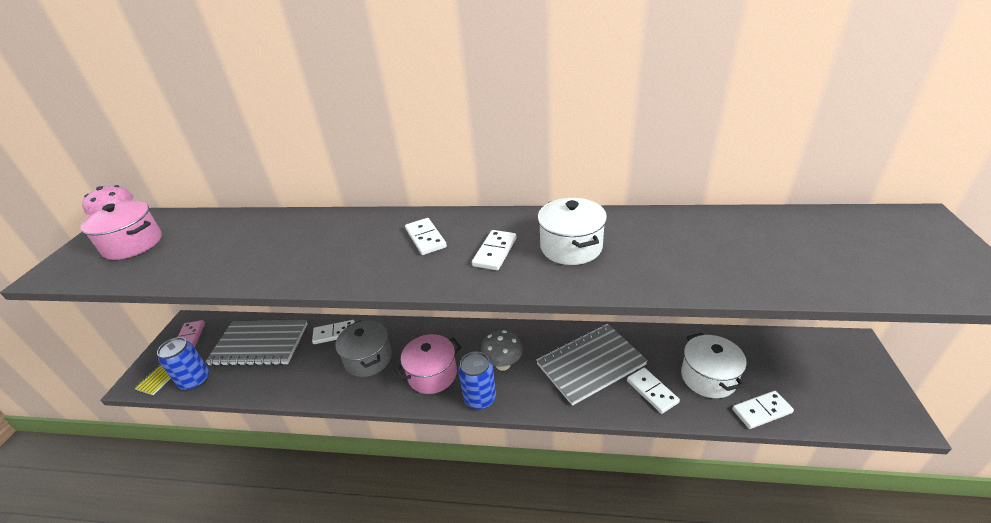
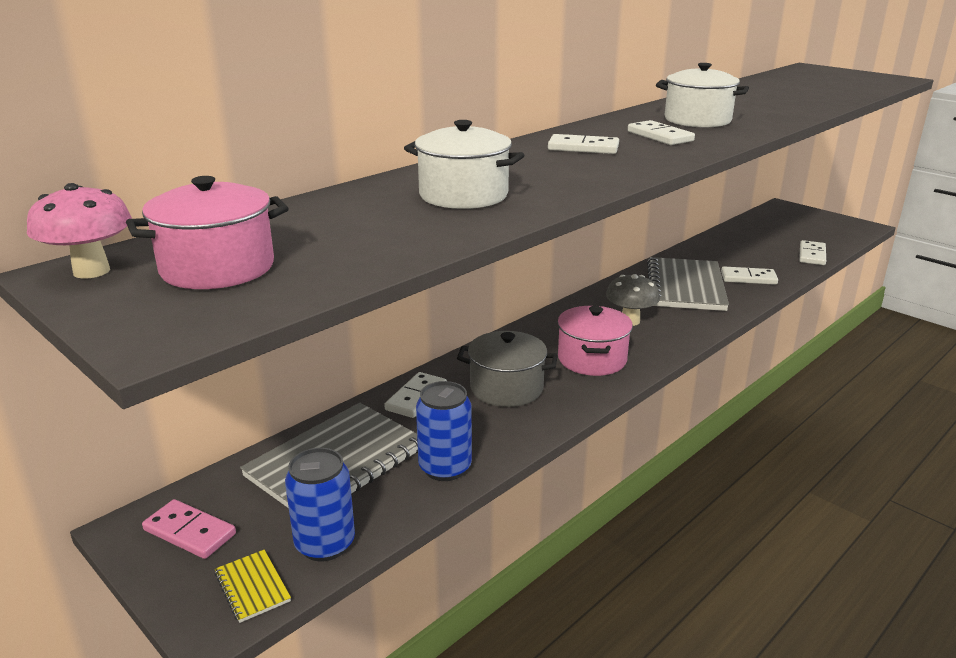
camera: 55 degrees left, 10 degrees down
(480, 398) = (663, 347): blue can -> blue can (445, 468)
(708, 377) = (758, 256): white pot -> white pot (463, 195)

